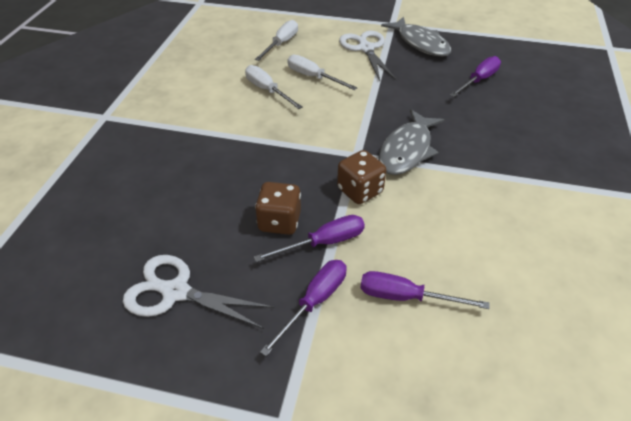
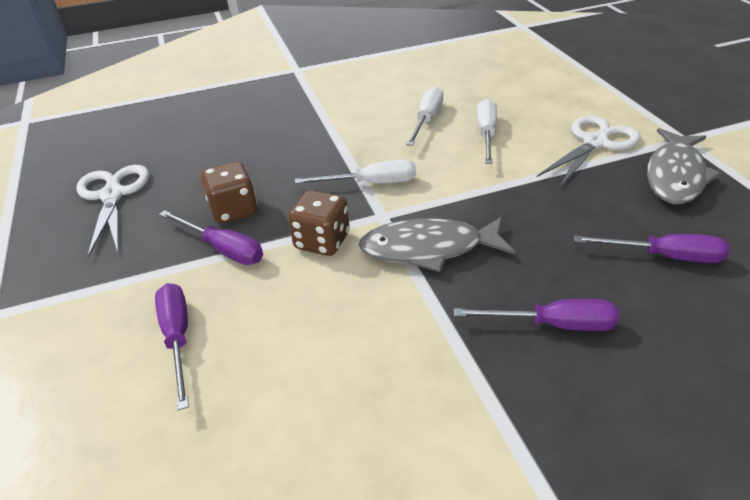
camera: 60 degrees right, 5 degrees down
(281, 44) = (520, 92): white screwdriver -> white screwdriver (371, 183)
(314, 302) = (138, 276): purple screwdriver -> purple screwdriver (553, 325)

